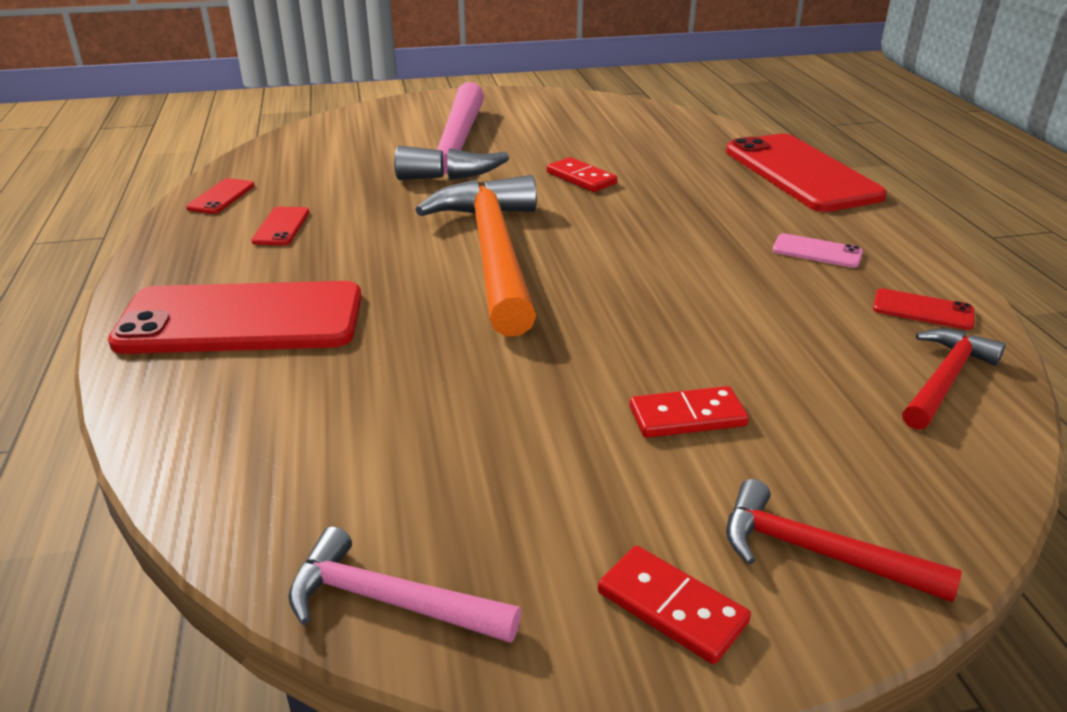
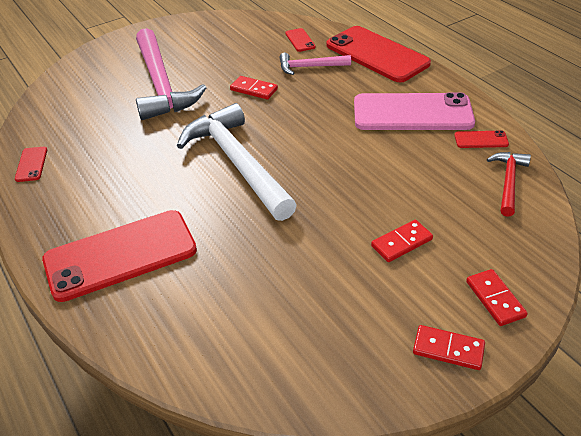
camera: 20 degrees left, 10 degrees up
(281, 227) = (91, 178): red phone -> red phone (300, 40)
(389, 601) = (322, 393): pink hammer -> pink hammer (309, 67)
(493, 253) = (237, 162): orange hammer -> white hammer
(817, 251) = (412, 113): pink phone -> pink phone, size x2.43
(817, 552) = (495, 299): red hammer -> red domino

